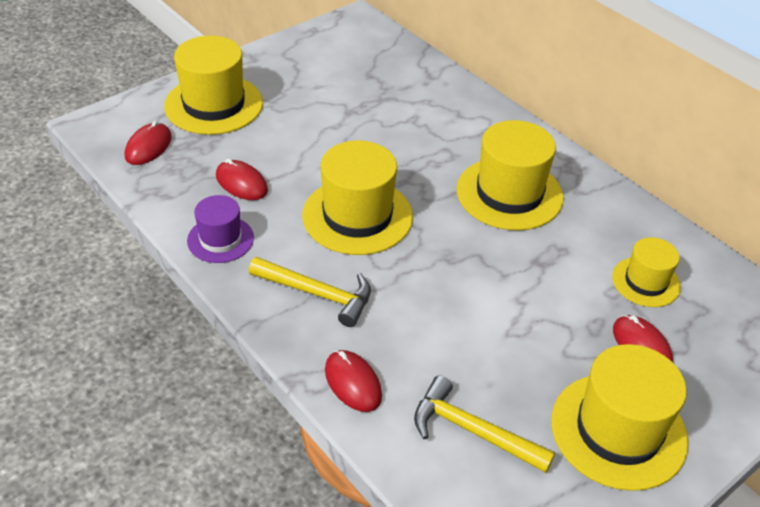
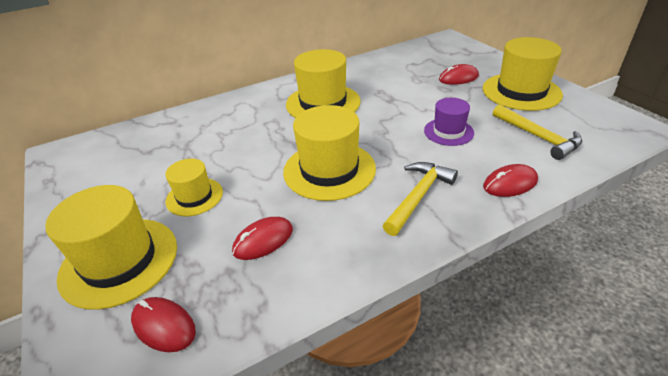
camera: 75 degrees left, 5 degrees down
(220, 239) = (342, 258): purple hat -> purple hat (448, 132)
(473, 431) = (538, 137): yellow hammer -> yellow hammer turned 75 degrees counterclockwise
(646, 282) = (409, 70): yellow hat -> yellow hat (194, 197)

